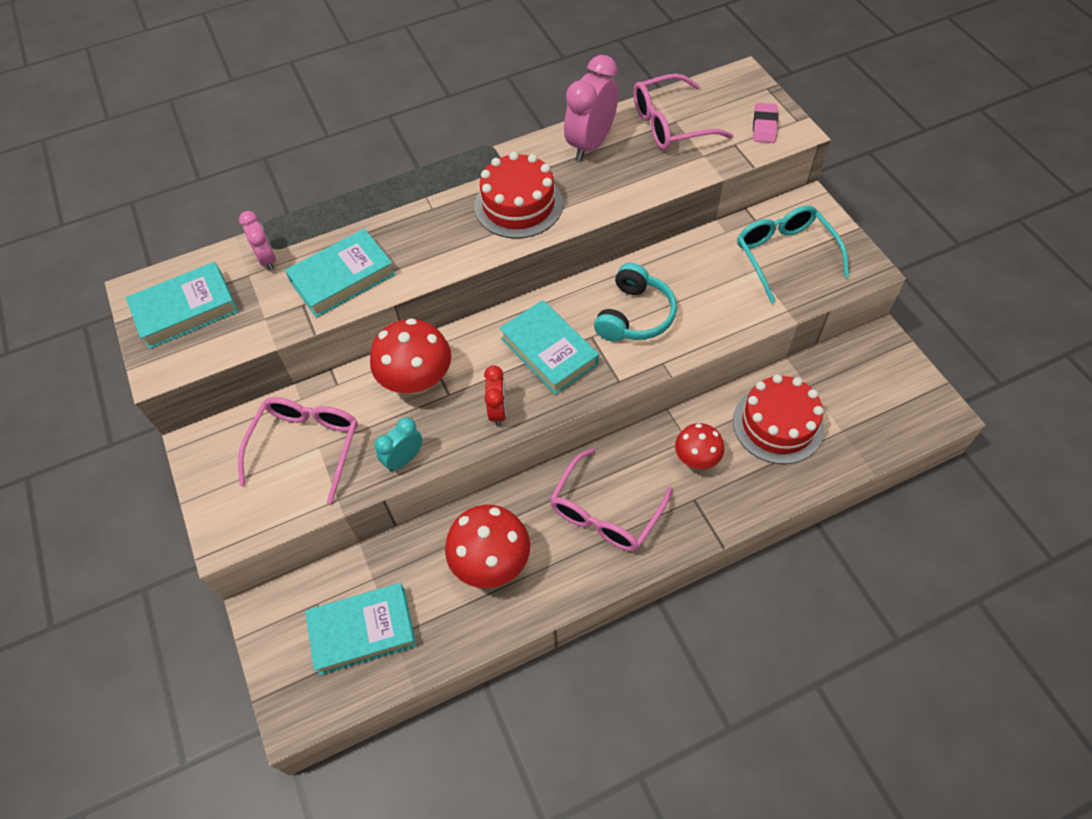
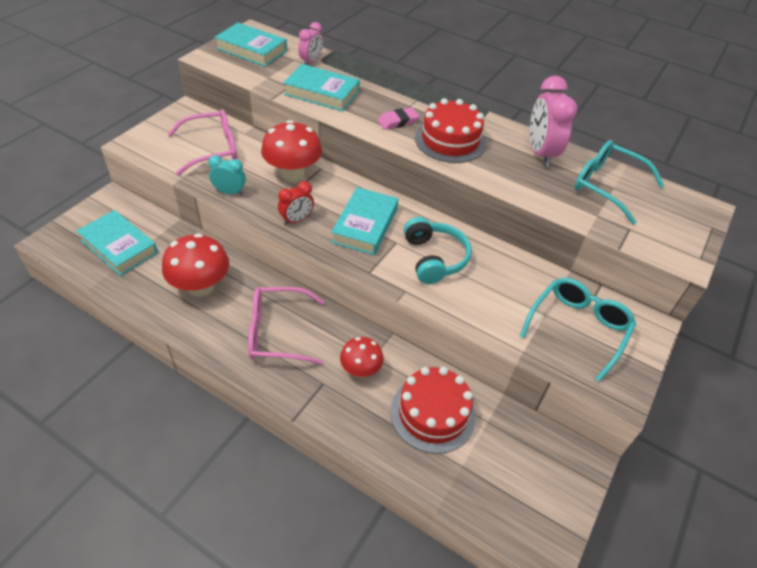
camera: 50 degrees right, 10 degrees down
(591, 144) = (541, 153): pink clock -> pink clock turned 90 degrees counterclockwise
(635, 316) = (434, 258): turquoise headphones -> turquoise headphones turned 90 degrees counterclockwise
(670, 124) = (606, 186): pink glasses -> turquoise glasses
(764, 126) = (669, 240): pink eraser -> pink eraser (398, 121)

